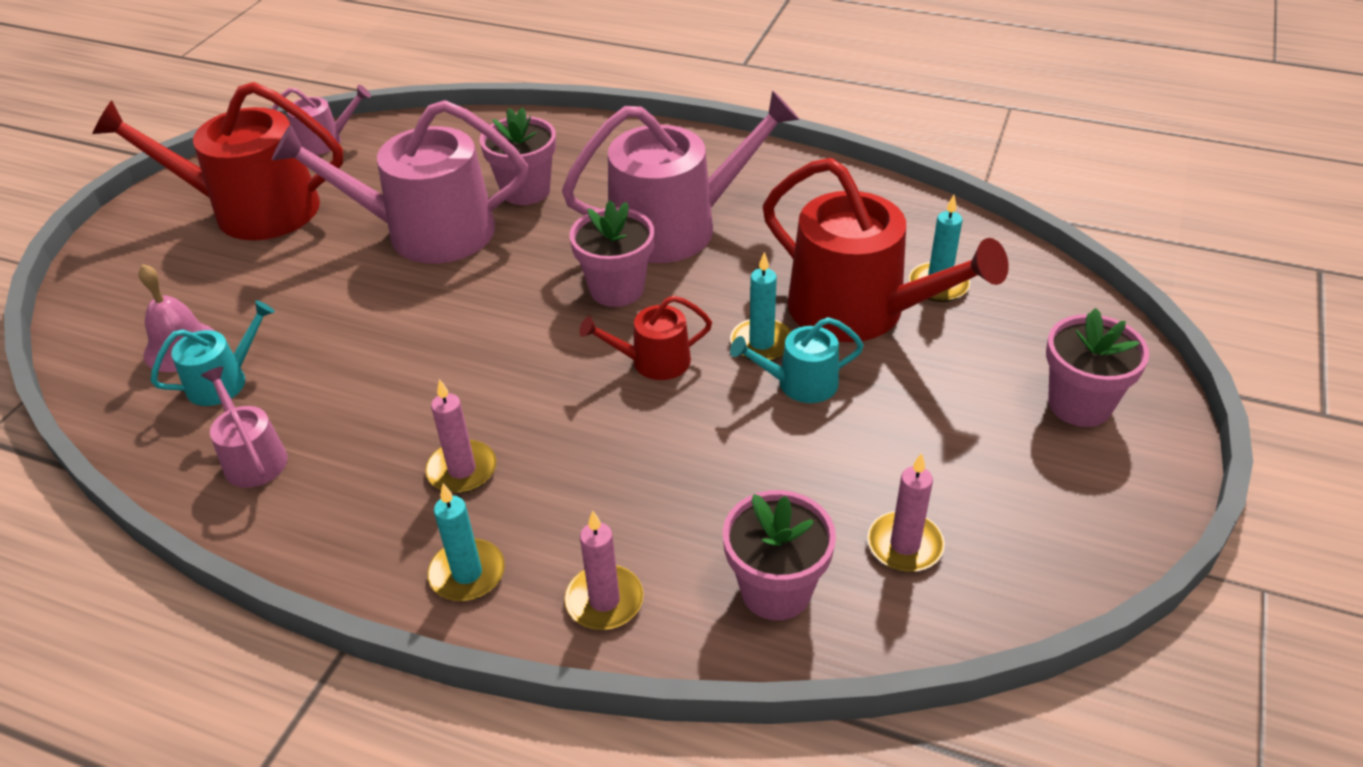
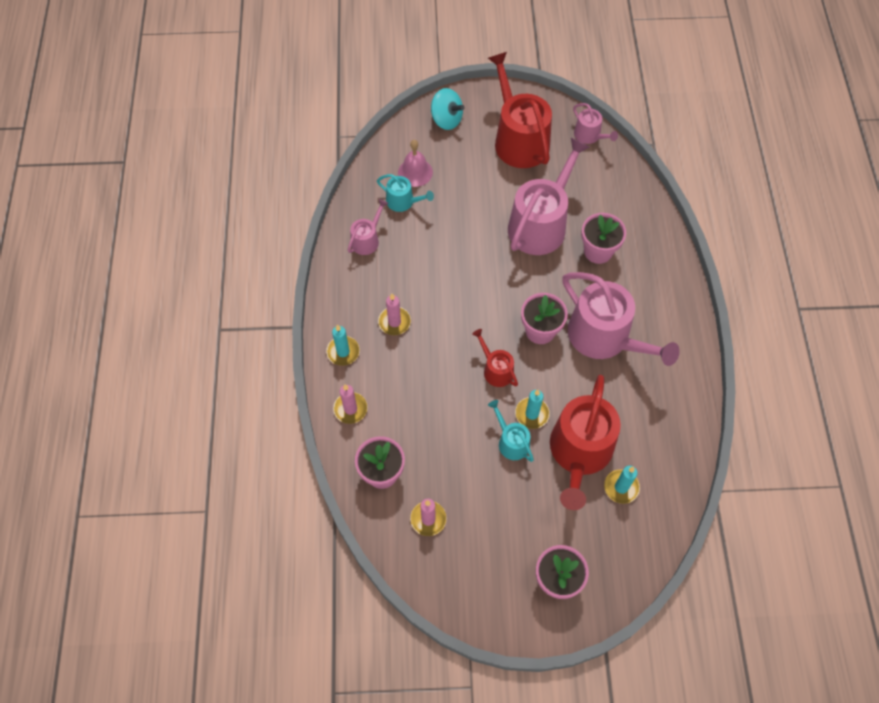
camera: 65 degrees right, 20 degrees up
(123, 277) = (446, 120): none -> turquoise spinning top
(427, 232) = (540, 224): pink watering can -> pink watering can turned 60 degrees clockwise

